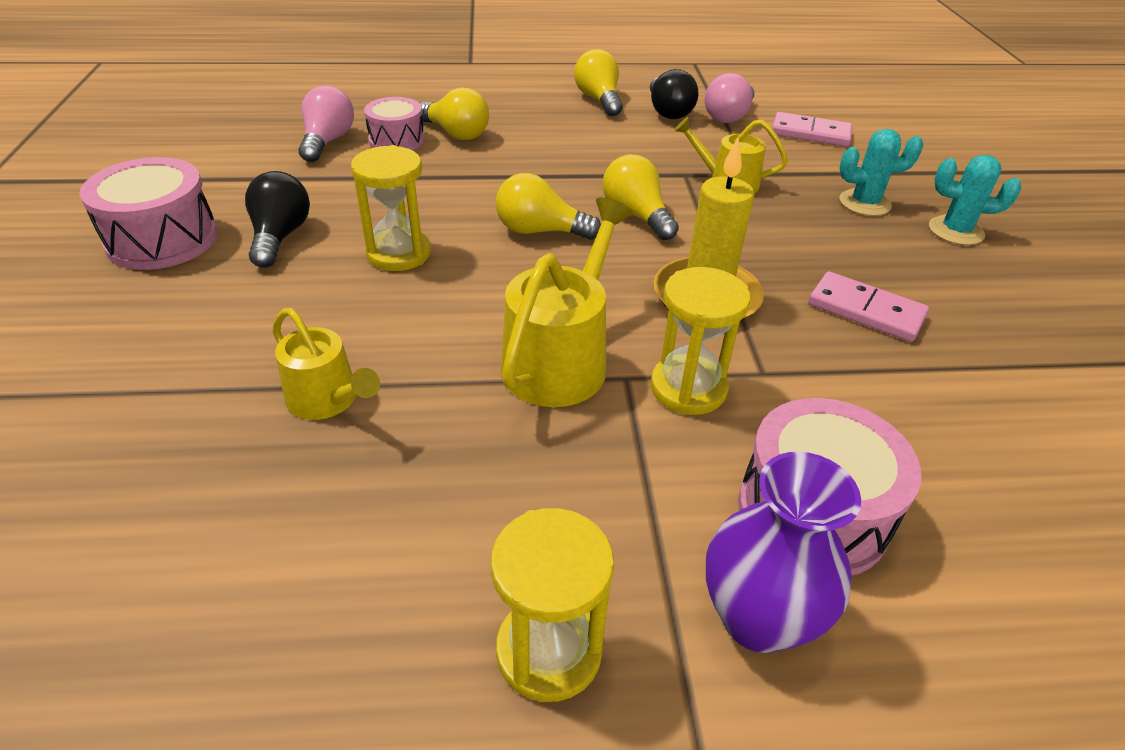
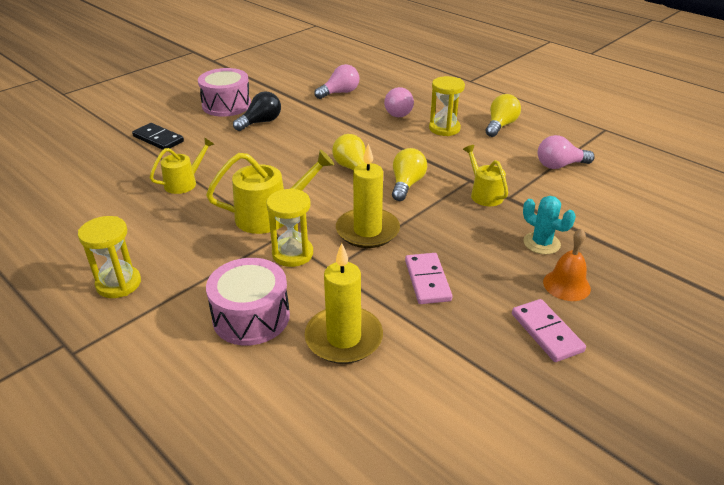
camera: 50 degrees right, 5 degrees down
(125, 361) = (158, 139): none -> black domino
(328, 400) = (185, 183): yellow watering can -> yellow watering can turned 135 degrees counterclockwise
(397, 140) = (367, 104): pink drum -> none
(399, 253) = (287, 149): yellow hourglass -> yellow hourglass (444, 128)
(456, 133) = (397, 112): yellow light bulb -> pink light bulb
(668, 112) = (527, 147): black light bulb -> none
(758, 618) = (177, 324): purple vase -> none
(810, 133) = (593, 197): pink domino -> pink domino (546, 332)
(936, 443) = (344, 338): none -> yellow candle
(955, 231) = (566, 285): turquoise cactus -> orange bell

